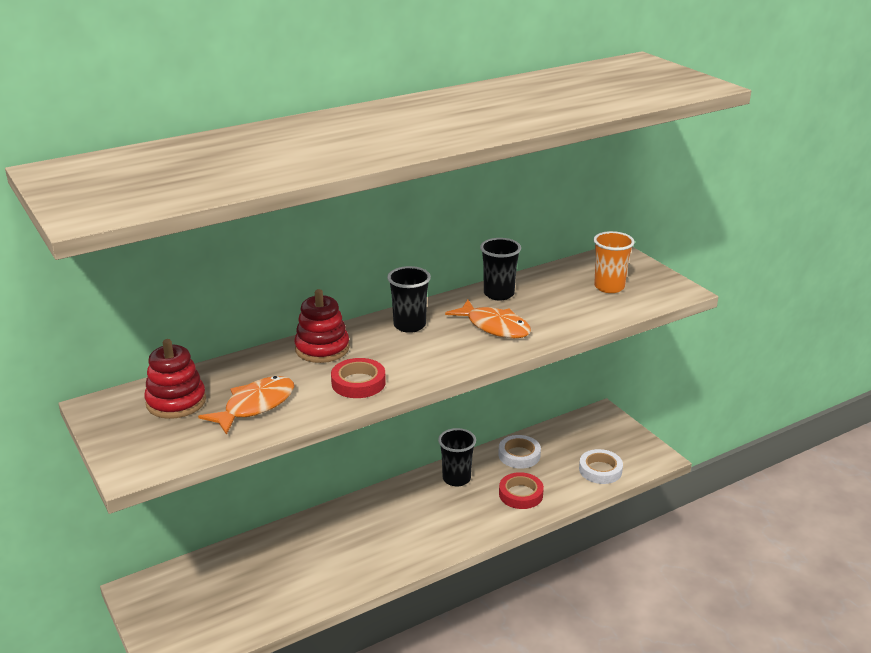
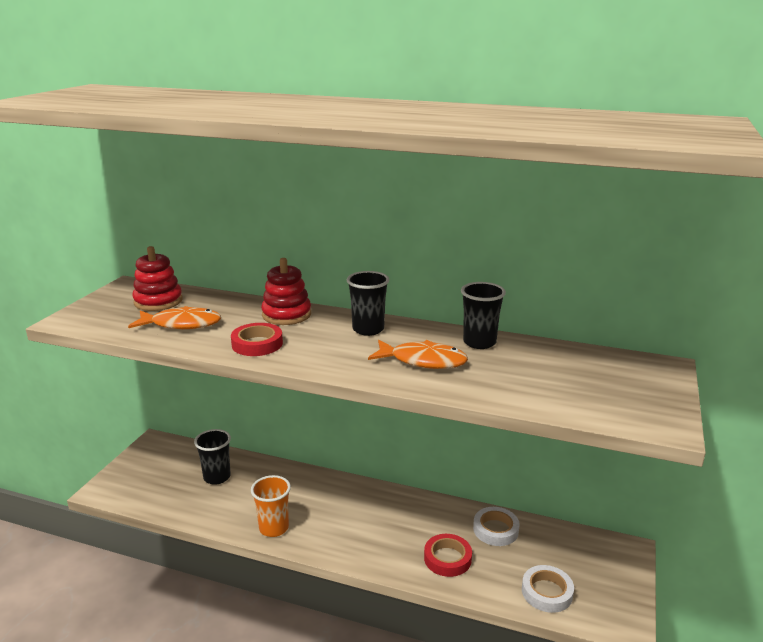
camera: 50 degrees right, 5 degrees down
(456, 478) = (420, 512): black cup -> black cup (217, 477)
(494, 327) = (423, 361): orange fish -> orange fish turned 75 degrees counterclockwise
(609, 287) = (591, 385): orange cup -> orange cup (274, 528)

